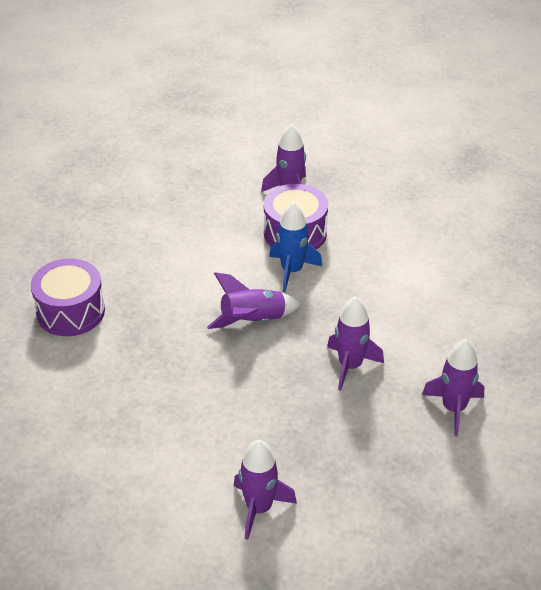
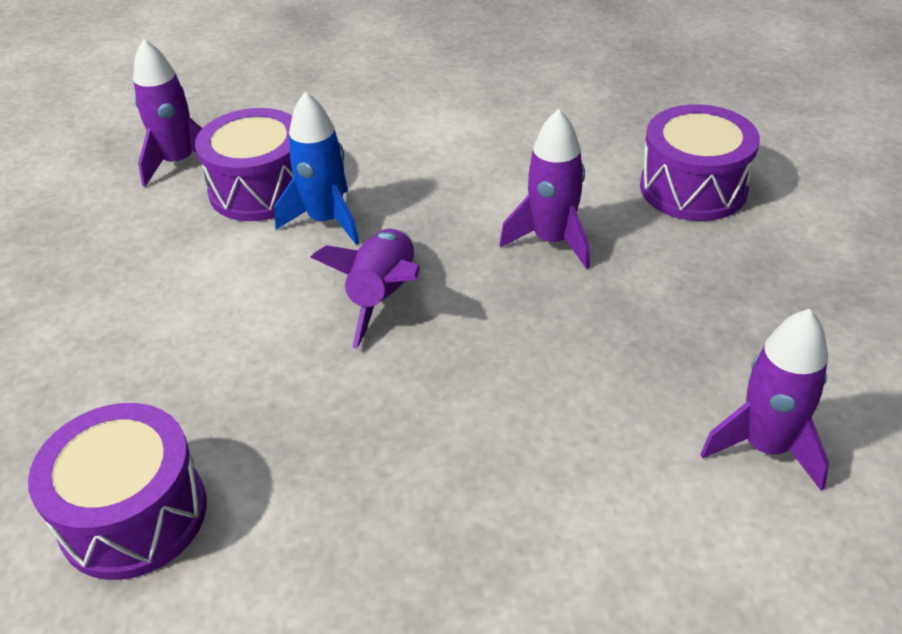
camera: 55 degrees left, 0 degrees up
(453, 408) = (693, 188): purple rocket -> purple drum

